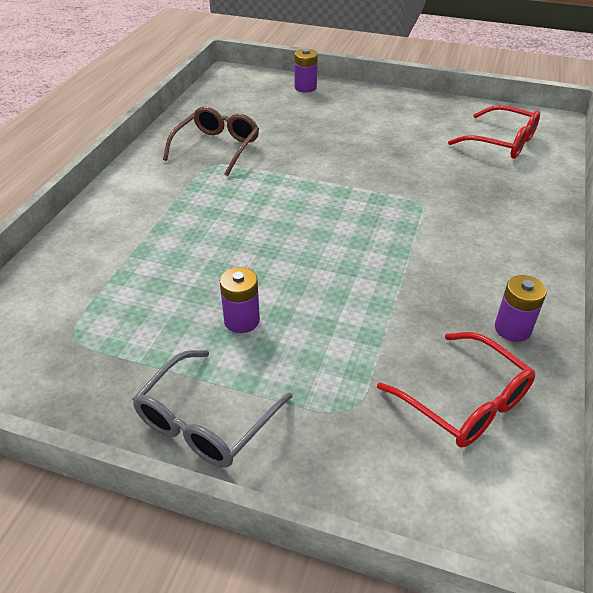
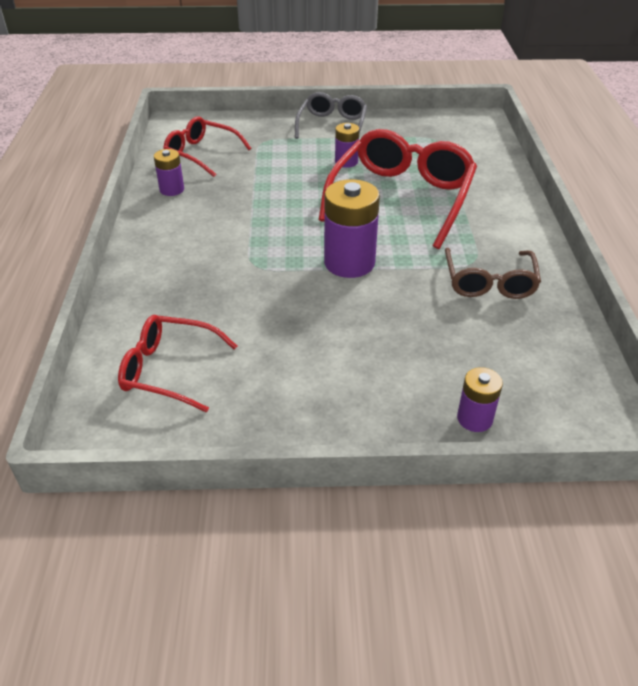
camera: 160 degrees right, 0 degrees up
(216, 244) = (402, 197): none -> red glasses
(325, 186) = (349, 262): none -> purple battery

